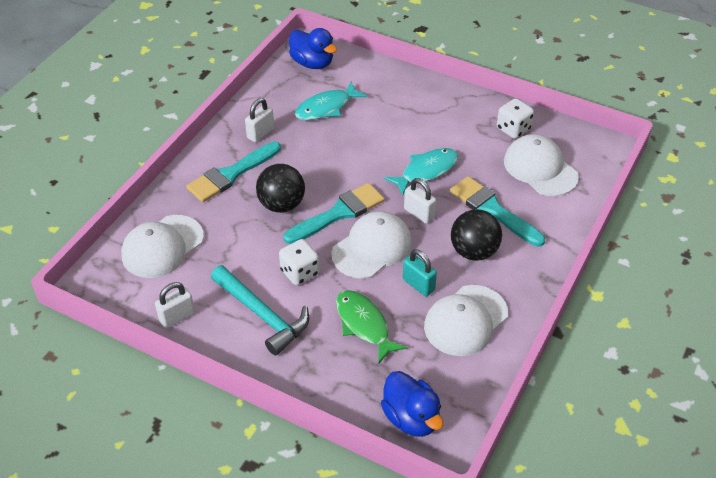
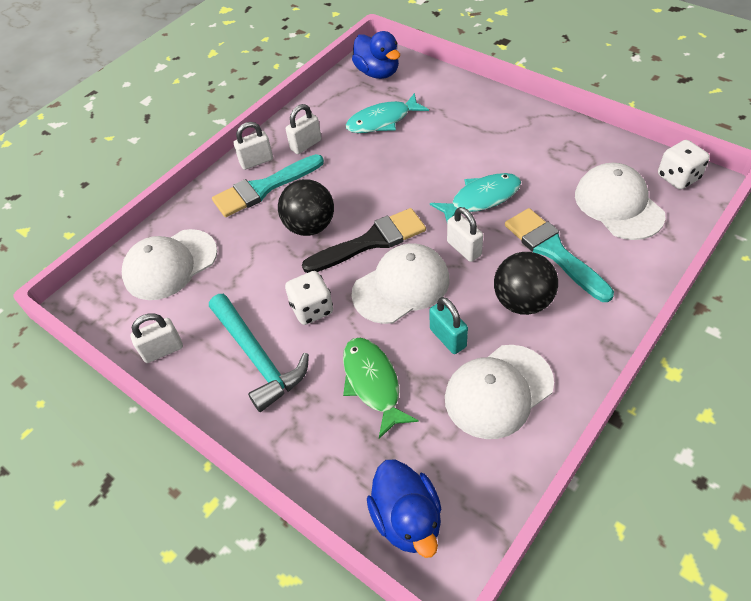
camera: 15 degrees right, 5 degrees up
(218, 151) = (256, 161): none -> white padlock
(338, 213) = (371, 241): turquoise brush -> black brush
(513, 129) = (591, 156): white dice -> white dice (678, 177)

